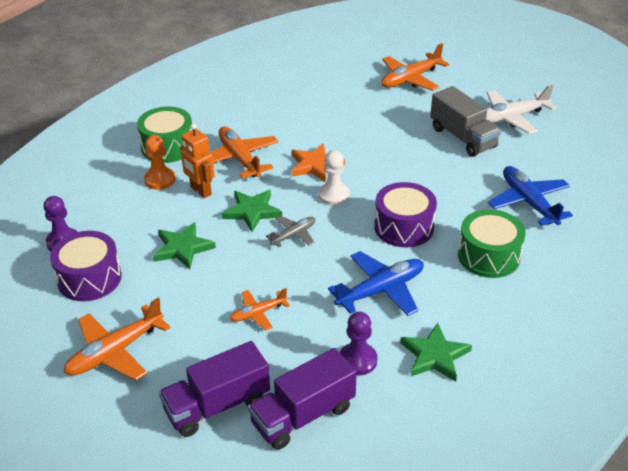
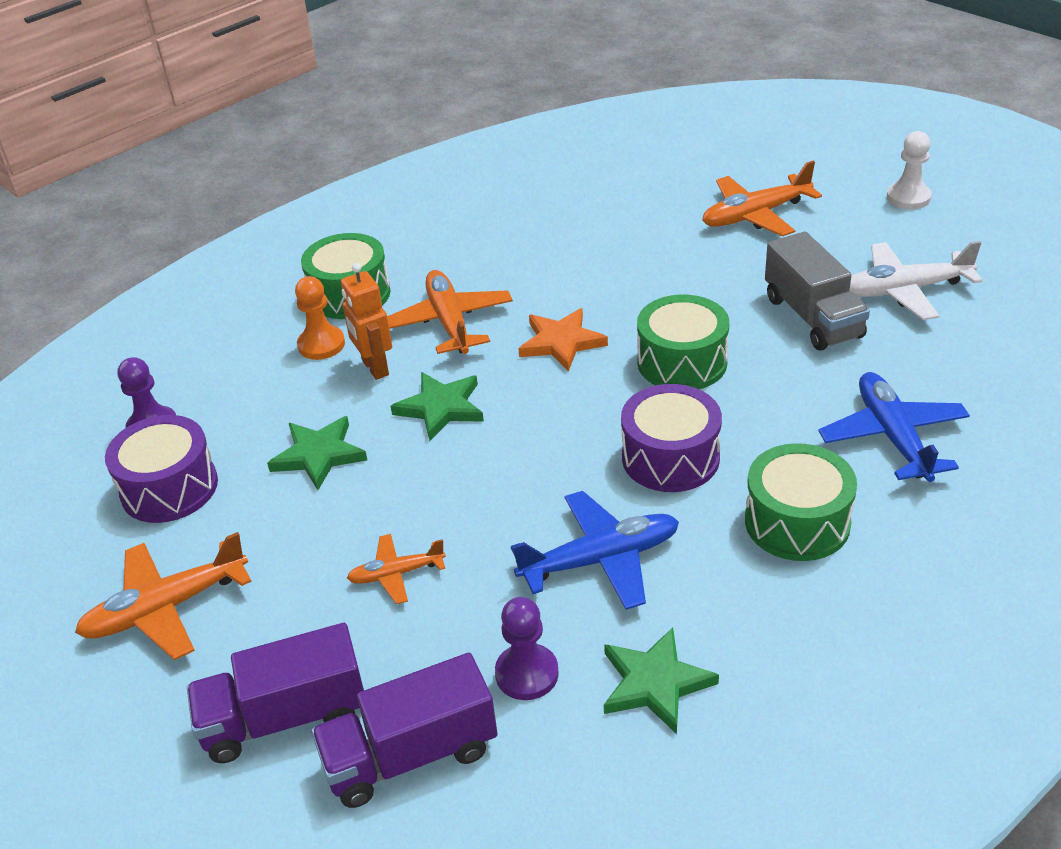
camera: 15 degrees right, 0 degrees up
(294, 235) = (492, 452): grey plane -> none
(333, 195) = (574, 394): white pawn -> white pawn (908, 198)
(393, 171) = (682, 362): none -> green drum

